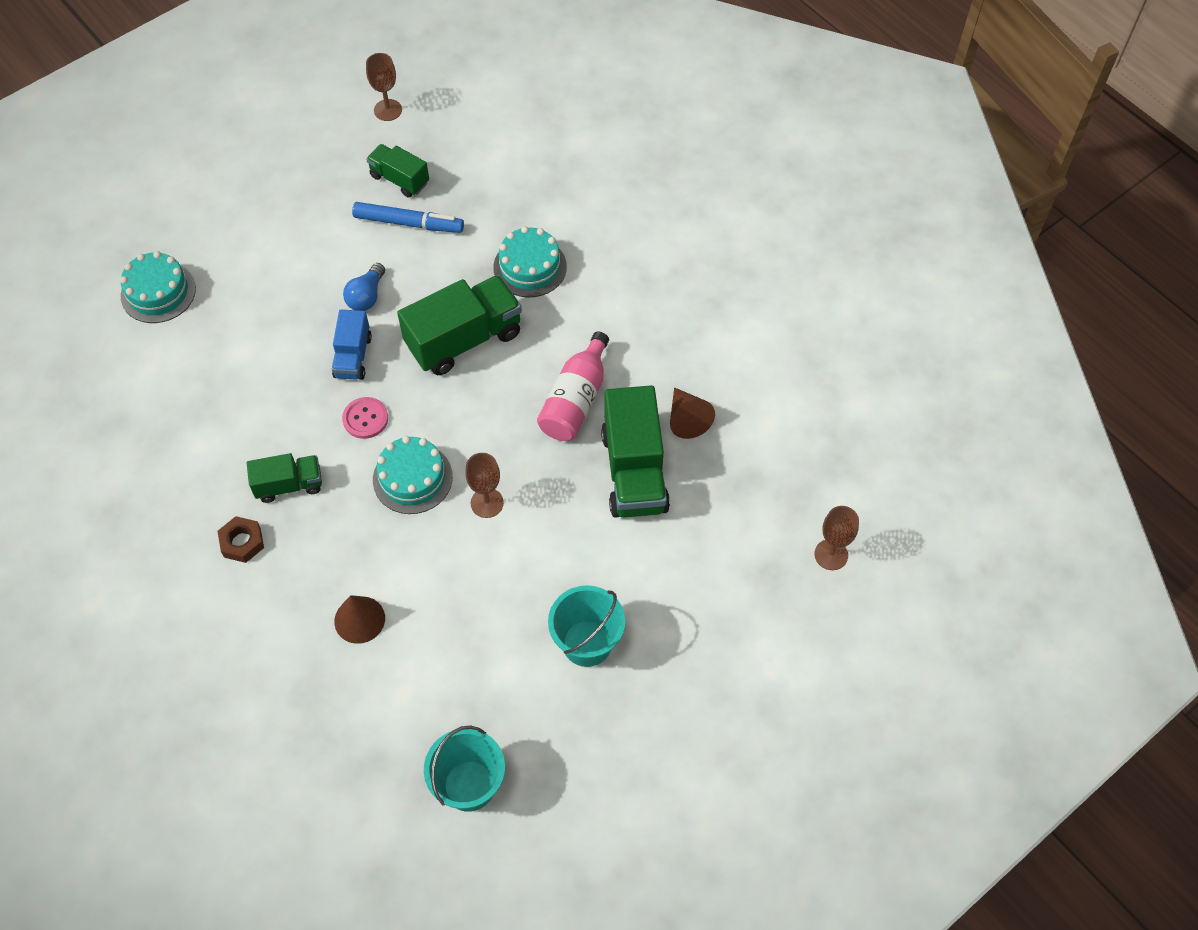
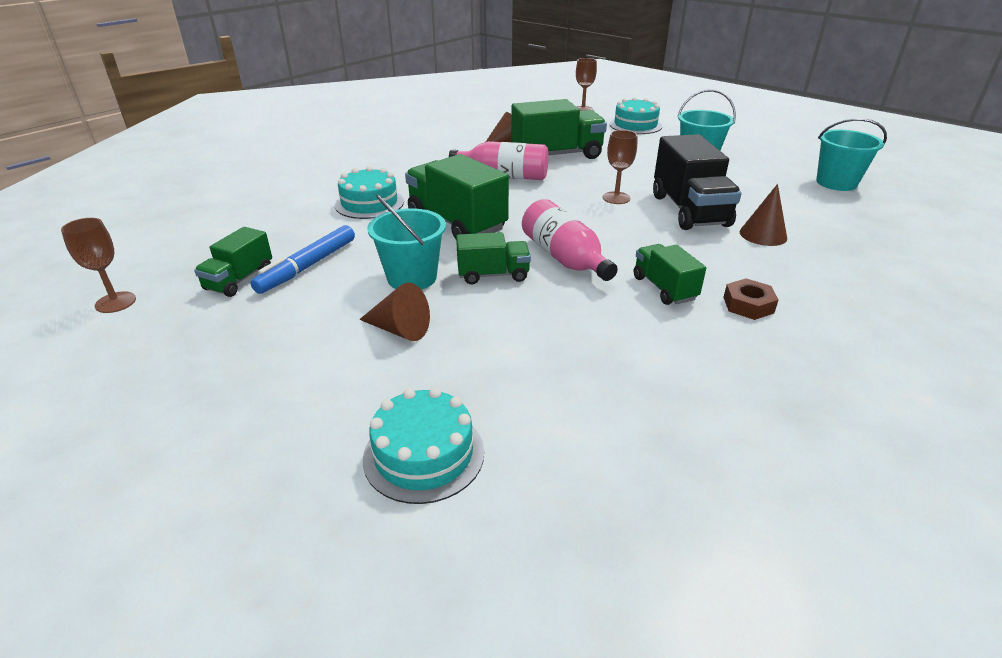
camera: 100 degrees left, 25 degrees down
(291, 285) = (400, 330): none -> brown cone
(353, 357) = (493, 275): blue truck -> green truck
(365, 419) = (564, 258): pink button -> pink bottle
(366, 296) = (412, 278): blue light bulb -> turquoise bucket
(408, 223) = (308, 266): blue marker -> blue marker turned 150 degrees counterclockwise
(412, 478) = (614, 229): turquoise cake -> turquoise cake (635, 125)
(435, 569) = (689, 210): none -> black truck

